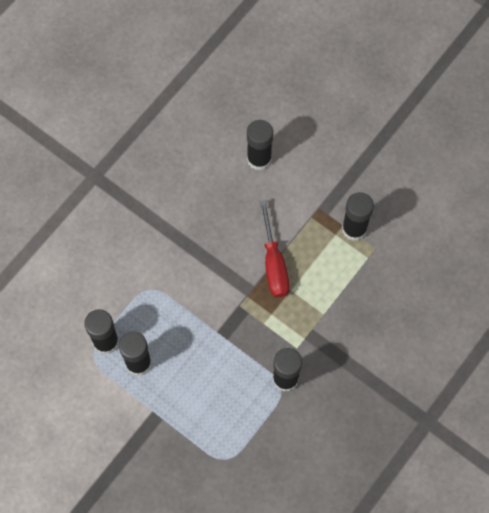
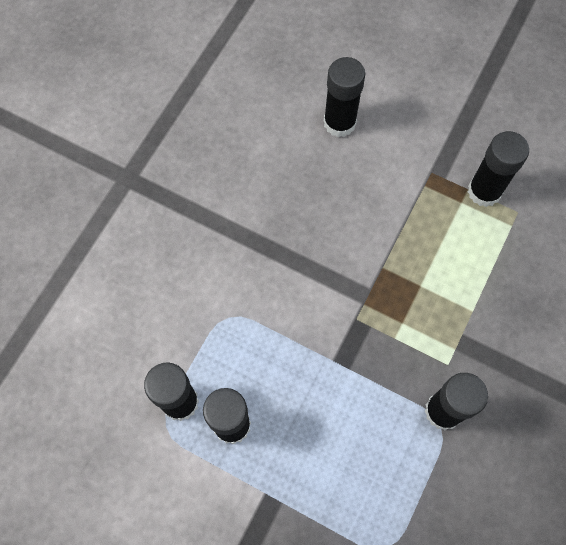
camera: 10 degrees left, 0 degrees up
(274, 263) = (390, 254): red screwdriver -> none

